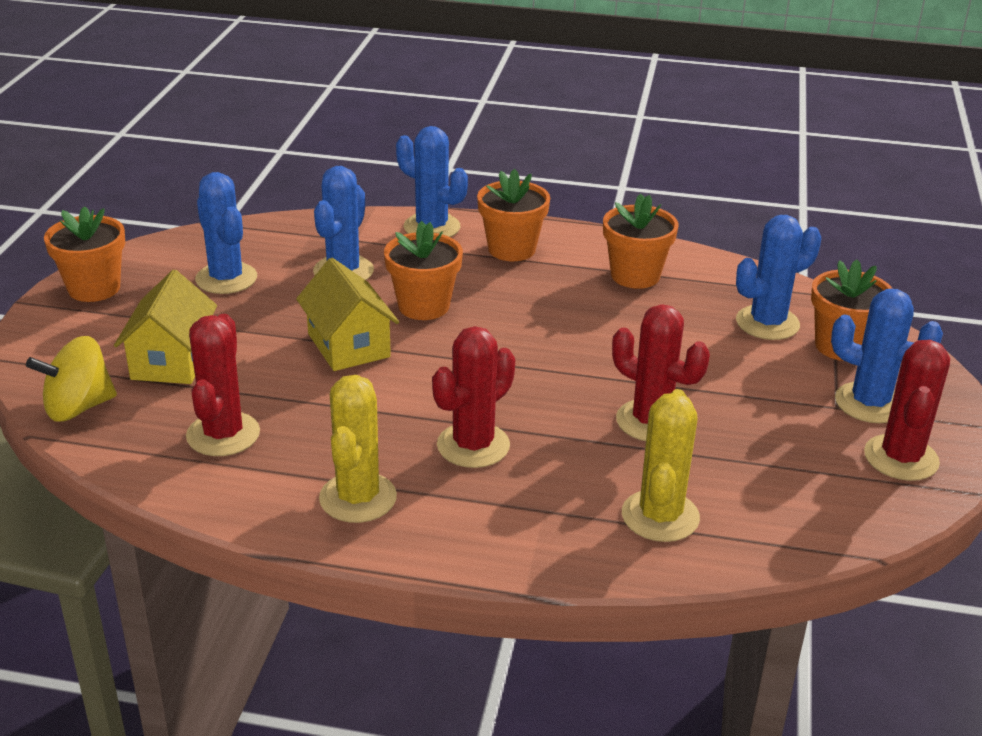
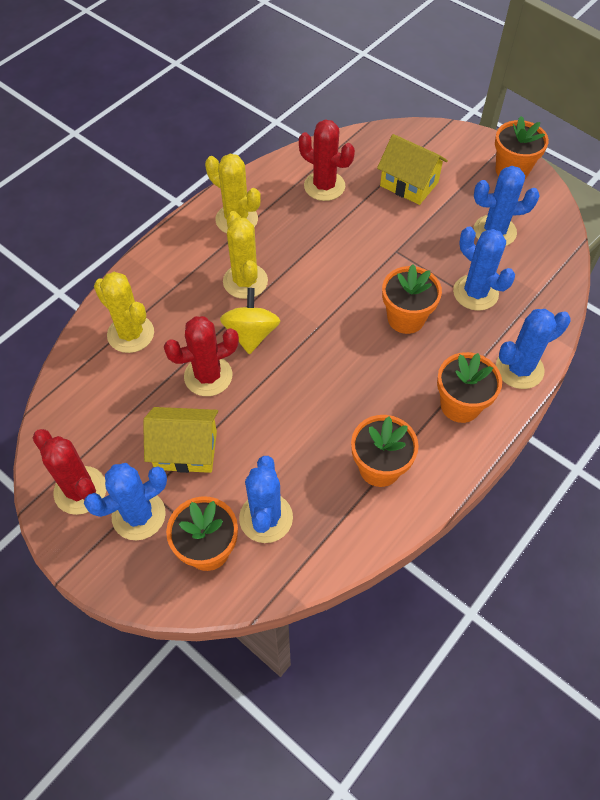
camera: 120 degrees right, 25 degrees up
(78, 407) = (384, 140): yellow spinning top -> yellow spinning top (251, 334)
(348, 345) = (380, 264): yellow house -> yellow house (186, 450)
(473, 445) = (245, 281): red cactus -> yellow cactus

